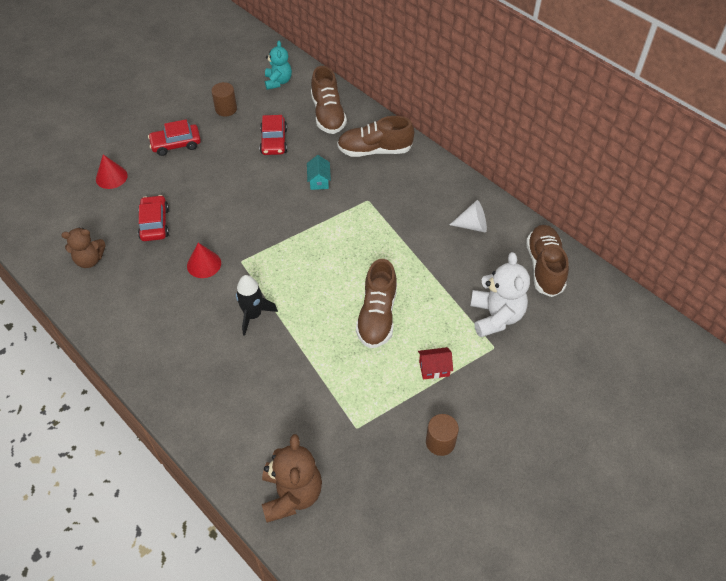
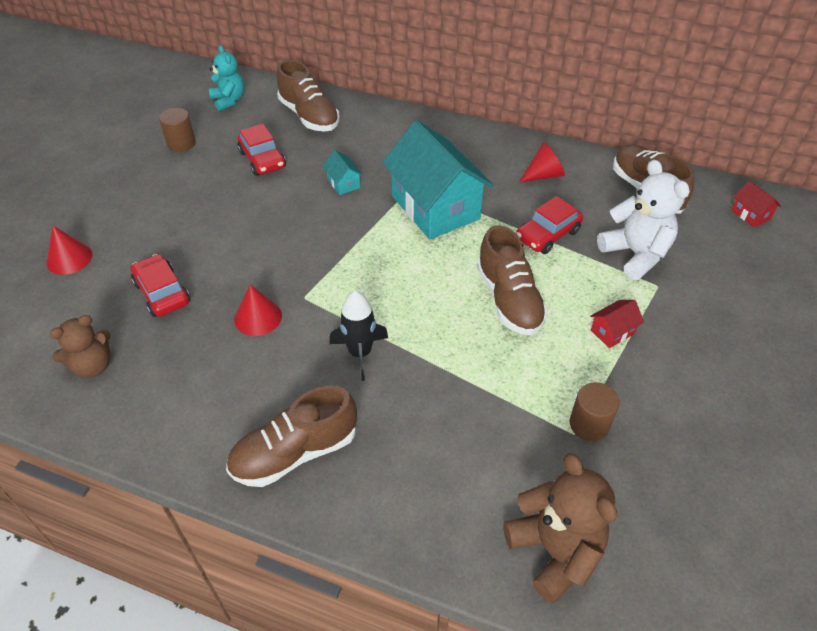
camera: 25 degrees left, 5 degrees down
(176, 144) = (138, 197): red car -> red car (547, 234)
(372, 224) = (435, 207): none -> turquoise house
(375, 150) = (386, 136): brown shoe -> brown shoe (295, 453)
(440, 442) = (679, 409): brown cylinder -> brown cylinder (589, 424)
(472, 225) = (544, 175): white cone -> red cone
(615, 318) = (750, 214): none -> red house

